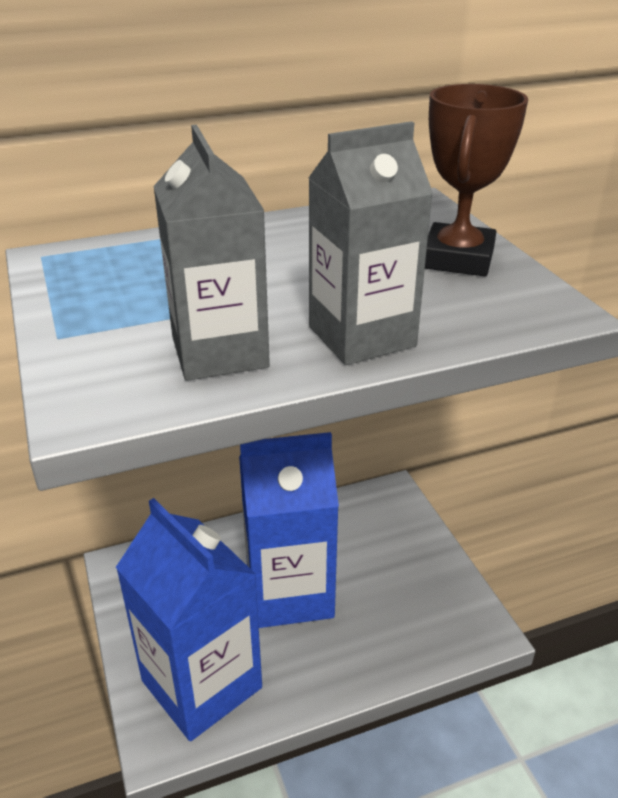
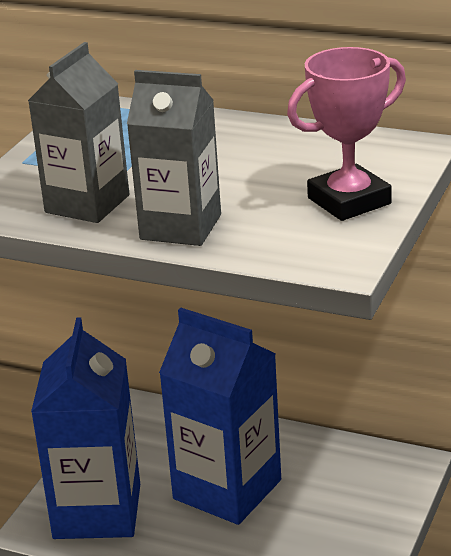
camera: 45 degrees right, 5 degrees down
(457, 259) = (349, 201): brown trophy -> pink trophy

